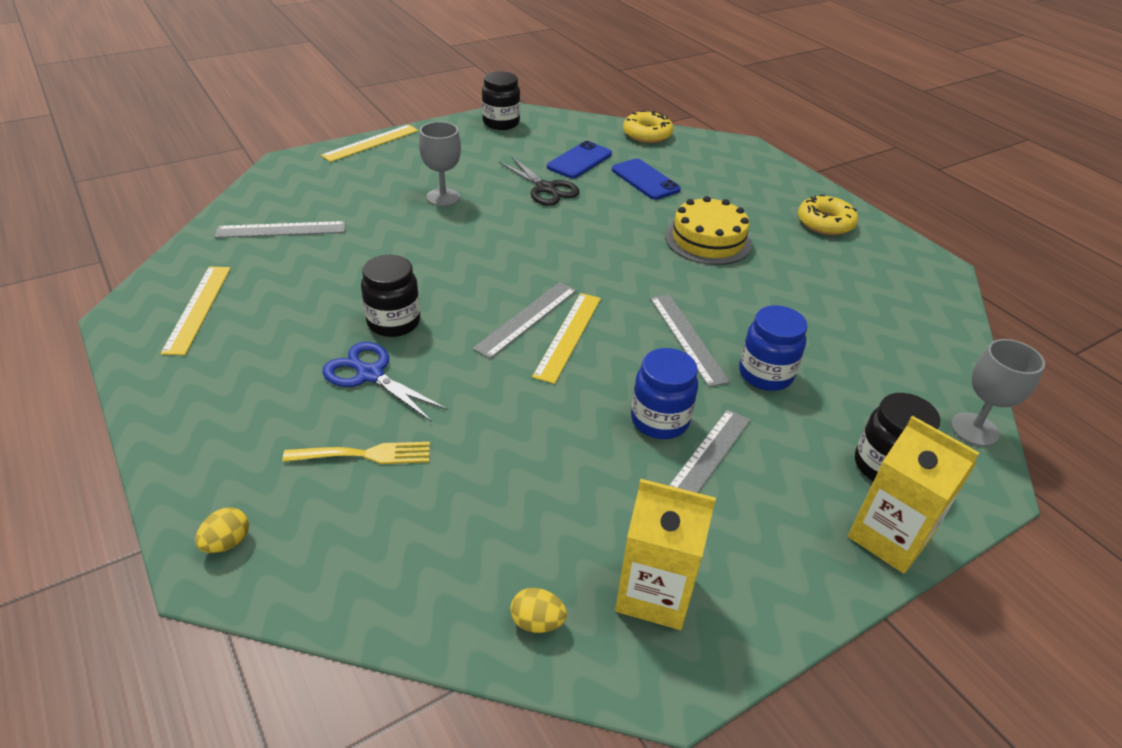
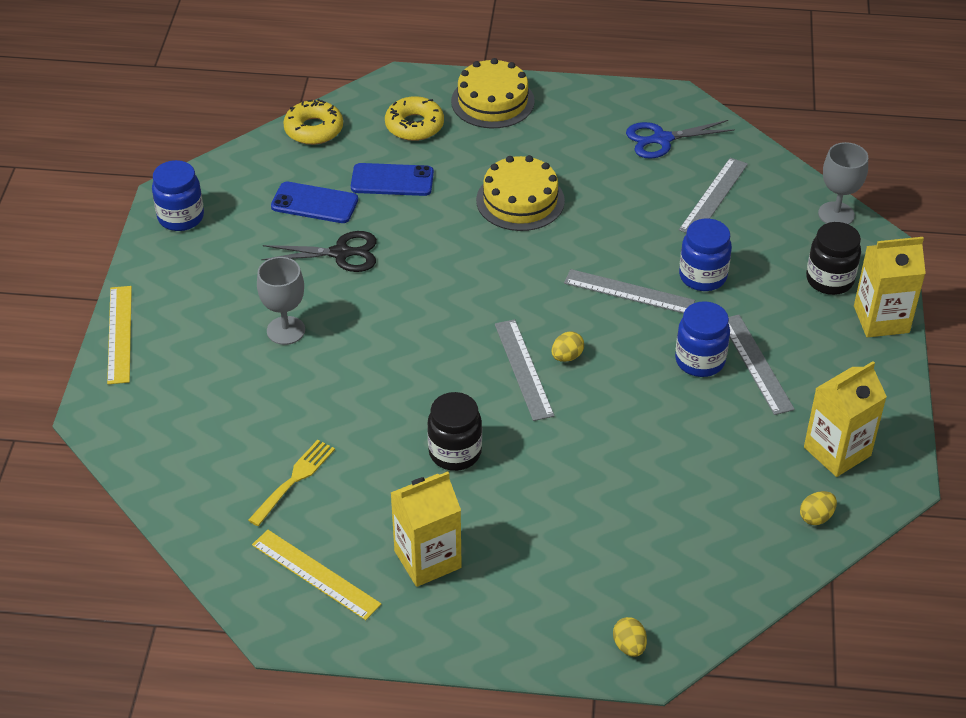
camera: 50 degrees left, 5 degrees up
(256, 359) = (427, 559): none -> yellow carton
(281, 230) = (232, 470): grey ruler -> grey ruler (714, 196)
(363, 455) = (601, 538): yellow fork -> yellow fork (293, 481)
(370, 374) = (511, 496): blue scissors -> blue scissors (661, 139)
(501, 123) = (181, 217): black jar -> blue jar
(568, 336) = (567, 356): yellow ruler -> yellow egg
(579, 161) = (314, 203): blue phone -> blue phone turned 60 degrees counterclockwise
(787, 187) = (492, 101): none -> yellow cake
(825, 223) = (563, 117): yellow donut -> yellow donut (414, 125)

